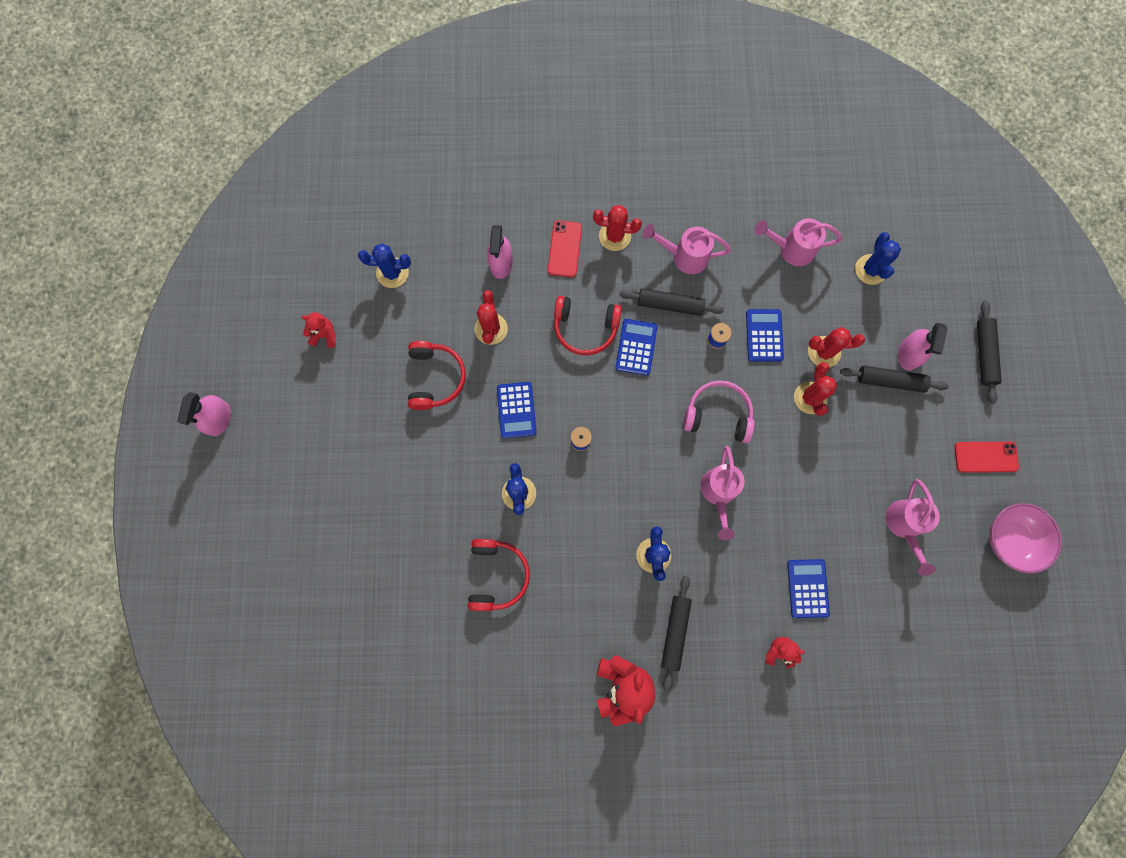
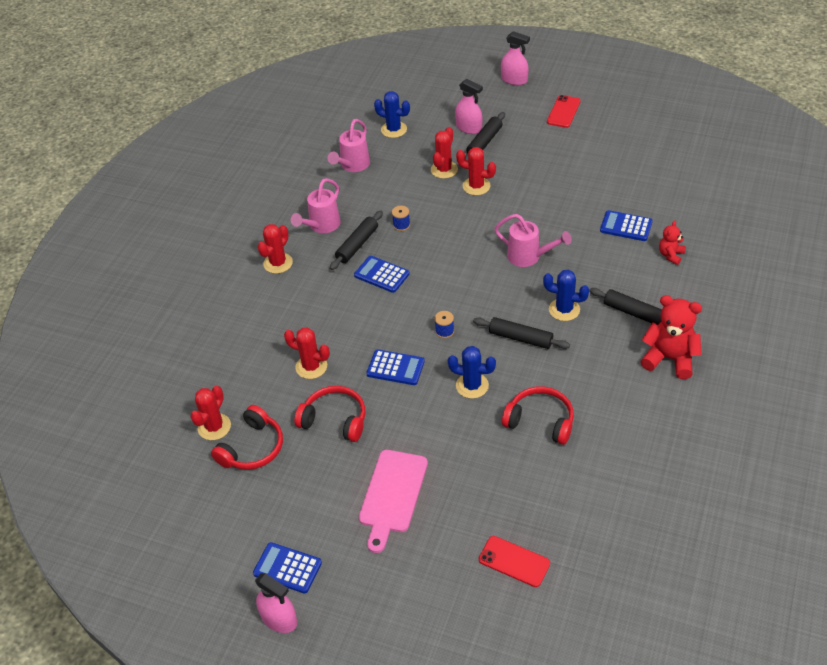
camera: 65 degrees left, 30 degrees down
(324, 335) = (243, 499): red teddy bear -> none
(368, 464) = (392, 495): none -> pink cutting board
(392, 273) = (214, 427): blue cactus -> red cactus
(501, 263) = (254, 344): pink spray bottle -> pink spray bottle (514, 80)
(565, 249) = (269, 298): red phone -> red phone (514, 561)
(585, 328) = (347, 302): red headphones -> red headphones (252, 448)
(718, 415) = (464, 240): pink headphones -> none
(764, 336) = (413, 198): blue calculator -> blue calculator (287, 568)
(904, 526) = (597, 163): pink watering can -> none
(984, 354) = (488, 93): black rolling pin -> black rolling pin (520, 338)
(1010, 539) = (628, 116): pink bowl -> none

